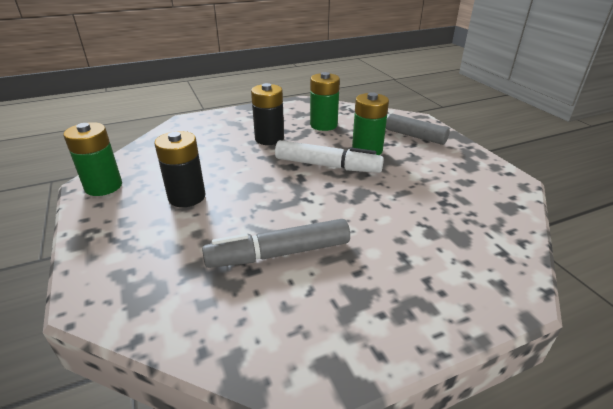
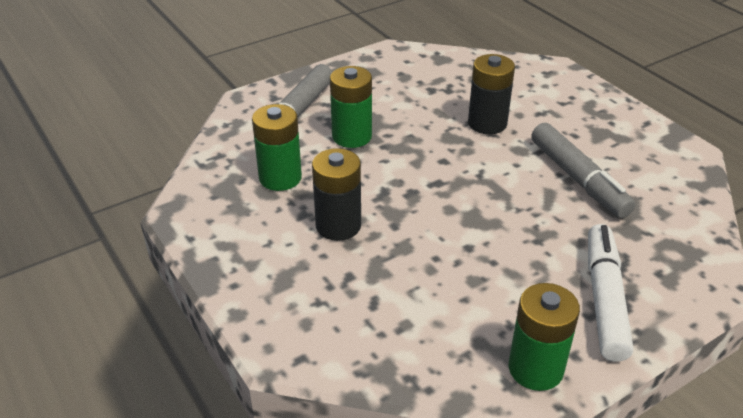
camera: 100 degrees left, 5 degrees up
(187, 197) = (520, 269): black battery -> black battery (487, 123)
(327, 166) = (402, 164): white marker -> white marker (604, 299)

